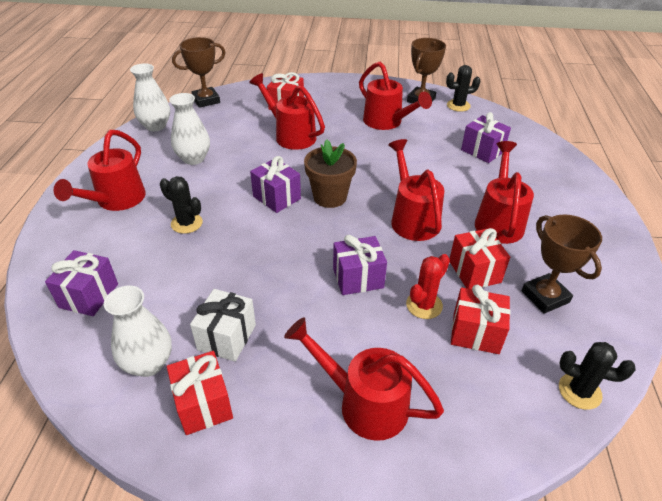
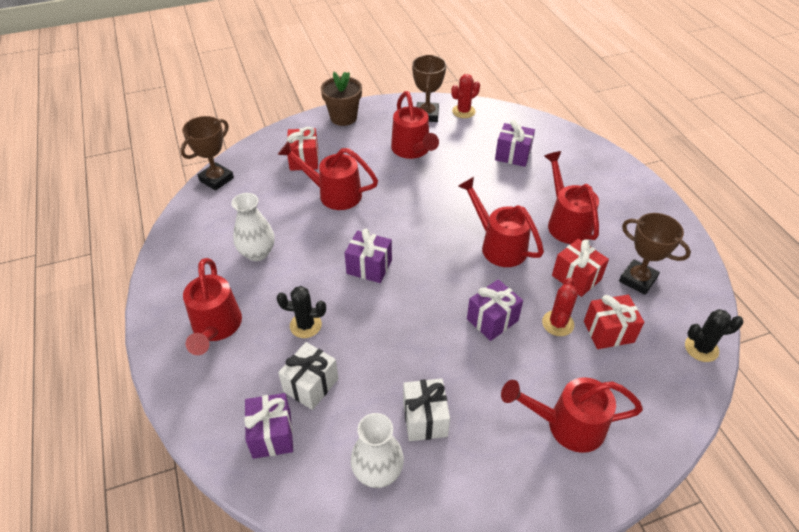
camera: 25 degrees left, 5 degrees up
(152, 270) = (311, 385): none -> white gift
(156, 126) = (187, 228): white vase -> none
(203, 404) = (449, 484): red gift -> none
(330, 197) = (416, 249): brown flower pot -> brown flower pot (343, 117)
(386, 122) = (412, 150): red watering can -> red watering can turned 45 degrees clockwise
(458, 106) = (463, 111): black cactus -> red cactus

